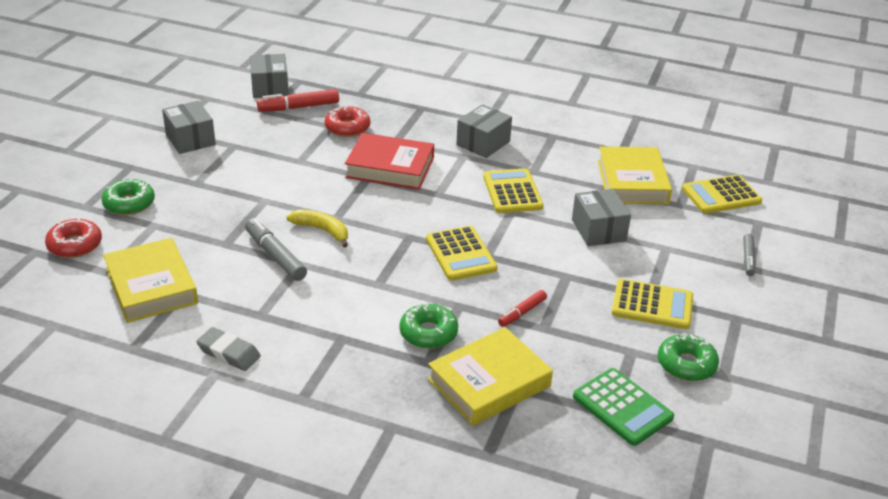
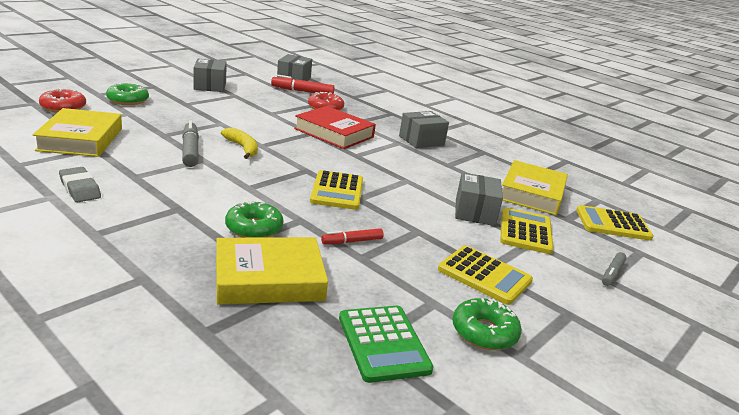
camera: 20 degrees right, 10 degrees down
(512, 192) = (419, 170): yellow calculator -> yellow calculator (525, 231)

